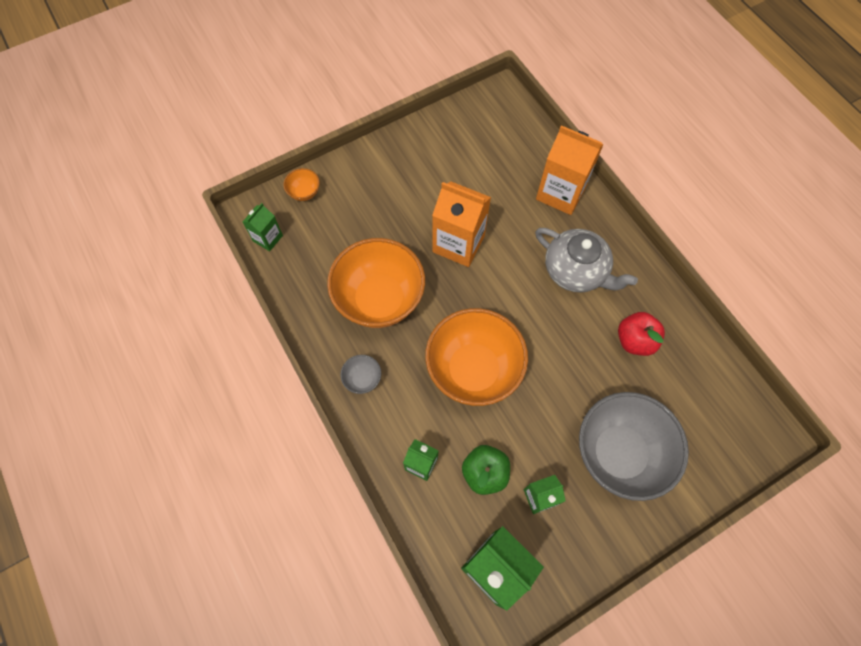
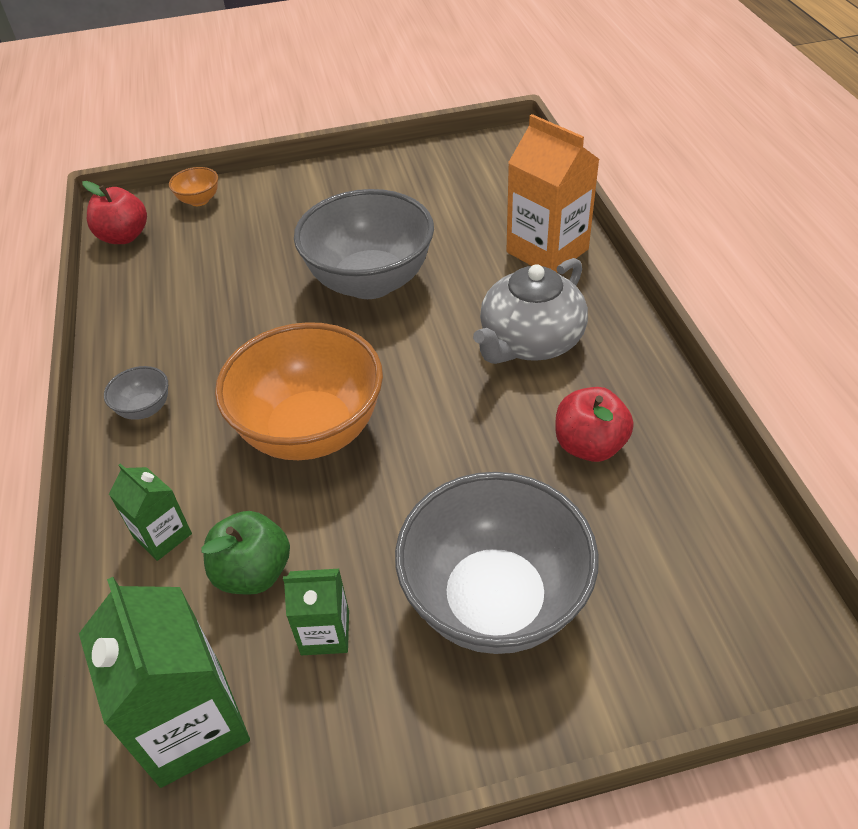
camera: 20 degrees right, 20 degrees down
(268, 238) = (124, 236): green carton -> red apple
(379, 299) = (225, 323): orange bowl -> none
(458, 243) = (370, 282): orange carton -> grey bowl
(576, 271) = (530, 341): grey teapot -> grey teapot turned 75 degrees clockwise

